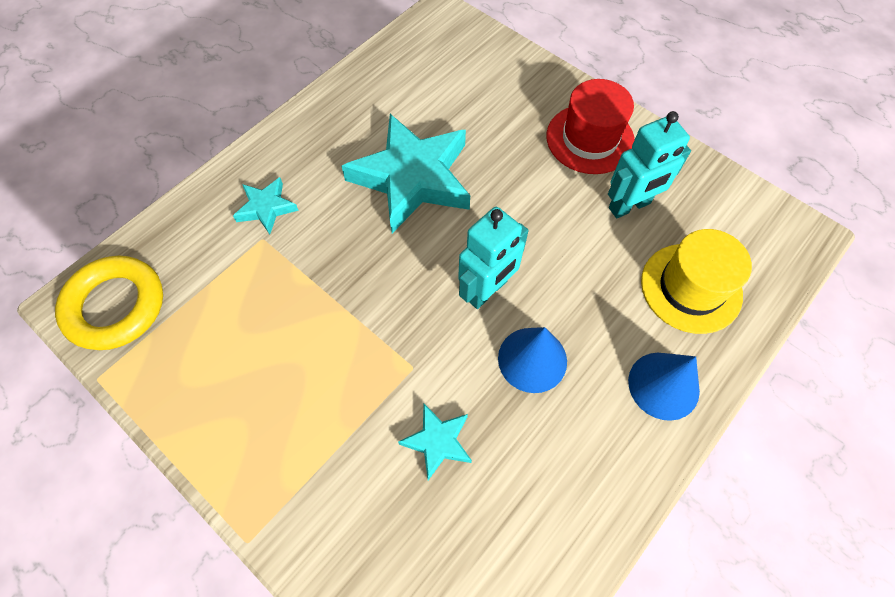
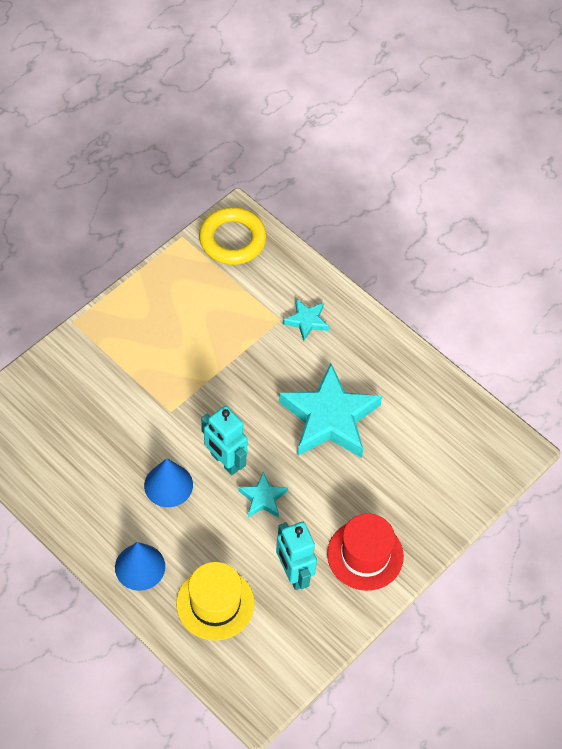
camera: 90 degrees right, 5 degrees down
(437, 442) = (118, 423): turquoise star -> turquoise star (263, 498)

